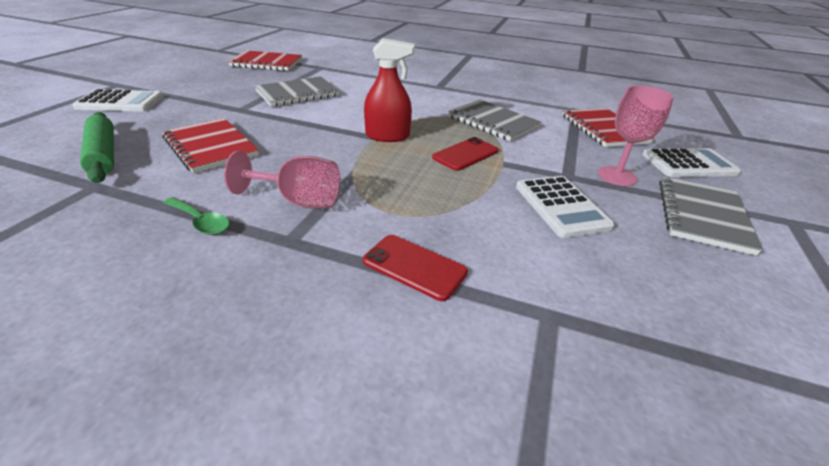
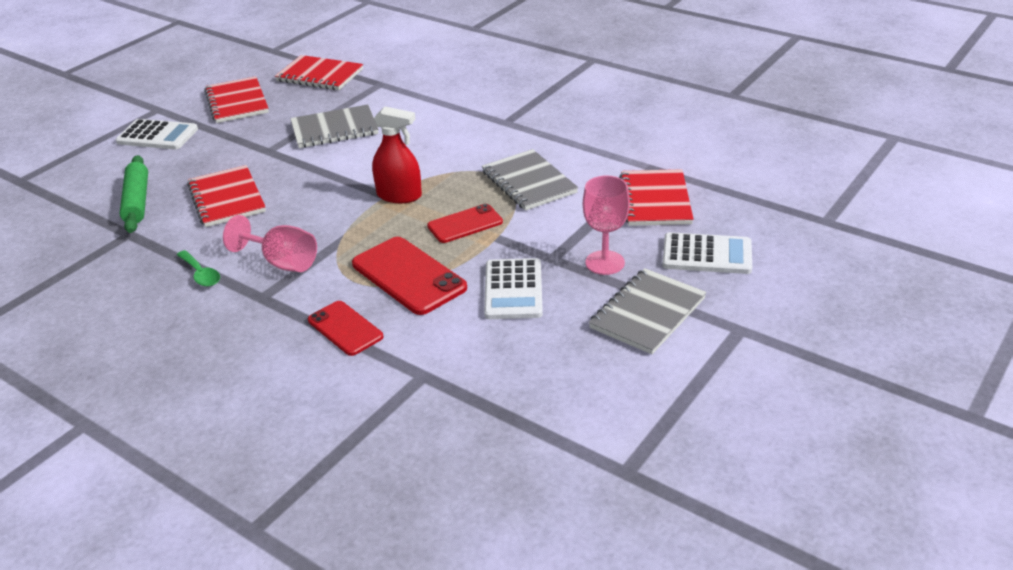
camera: 20 degrees right, 0 degrees up
(197, 79) = (237, 102): none -> red notebook
(447, 202) = (408, 276): none -> red phone

